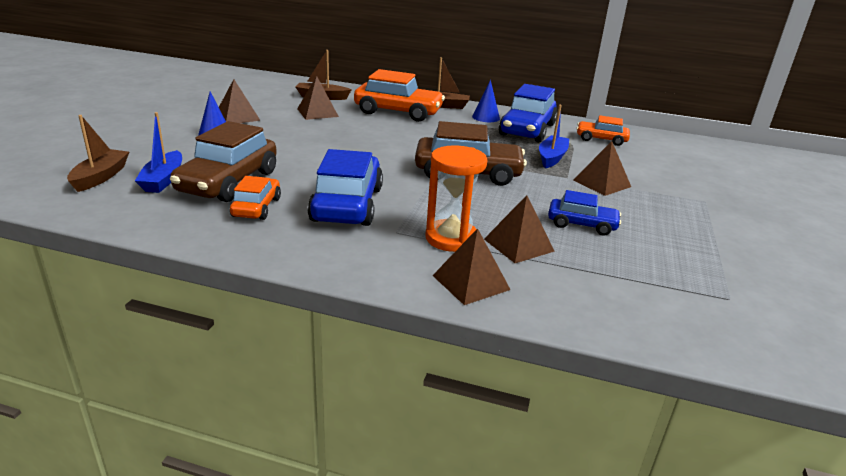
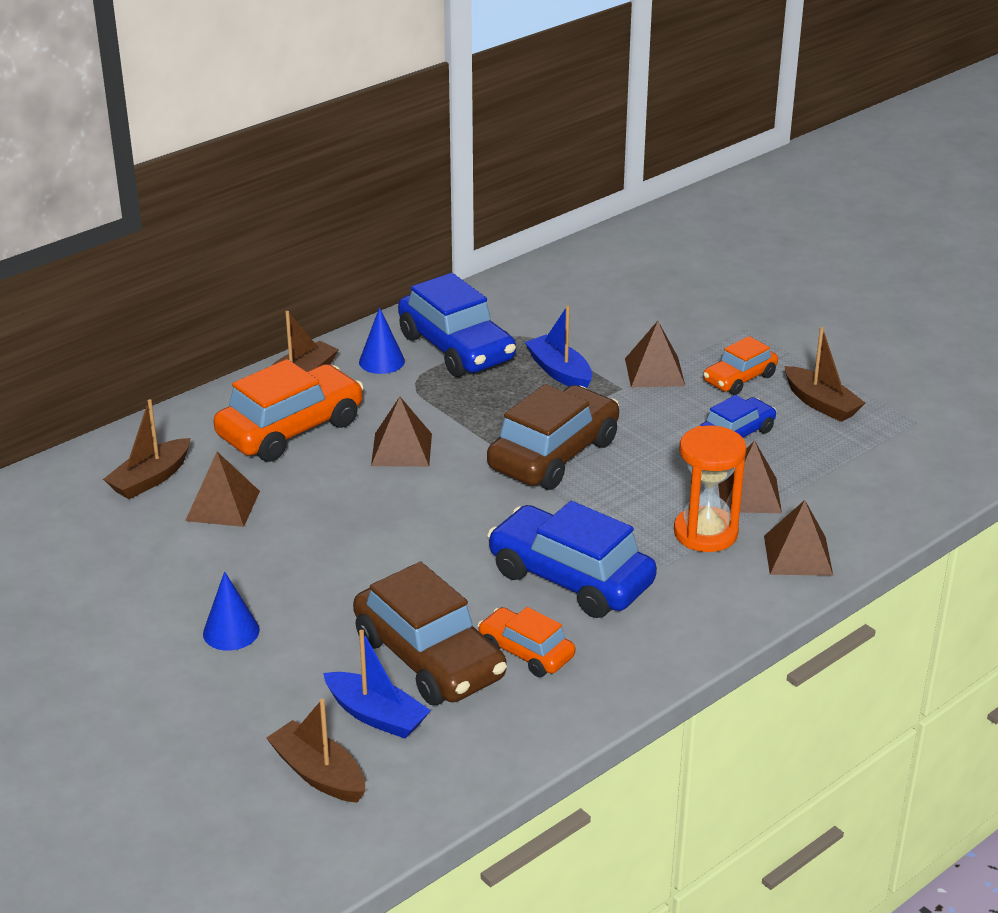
camera: 55 degrees left, 5 degrees up
(237, 117) = (171, 591): brown pyramid -> brown pyramid (401, 449)
(601, 139) = (536, 308): orange car -> orange car (739, 379)
(674, 249) = (821, 403): none -> brown boat

